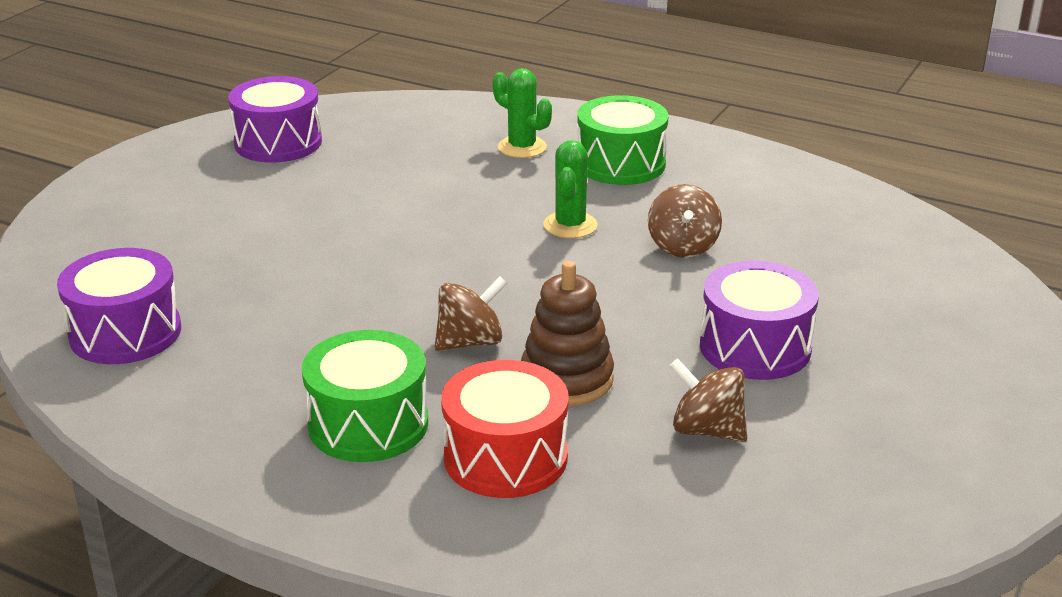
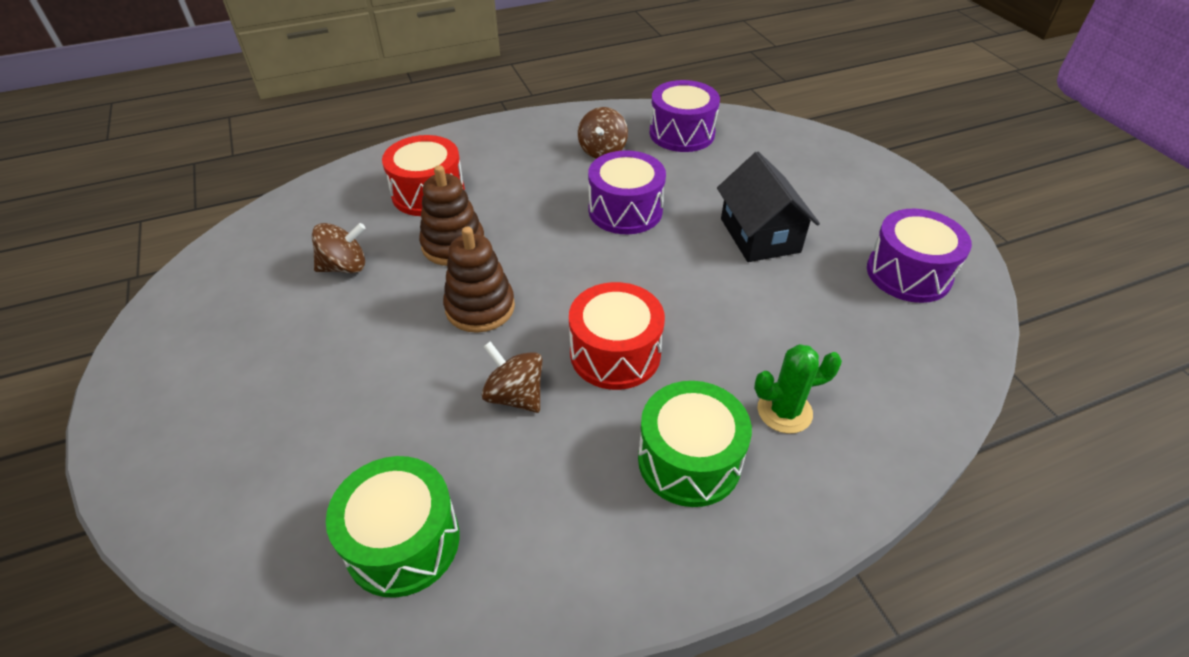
camera: 130 degrees right, 15 degrees up
(304, 217) = (760, 235): none -> black house
(368, 424) = (509, 168): green drum -> green drum (403, 541)
(470, 342) = (532, 230): brown spinning top -> brown spinning top (602, 151)
(570, 225) = (615, 353): green cactus -> red drum
(624, 312) = (480, 307): none -> brown stacking toy
(755, 347) = (369, 340): purple drum -> purple drum (625, 210)

